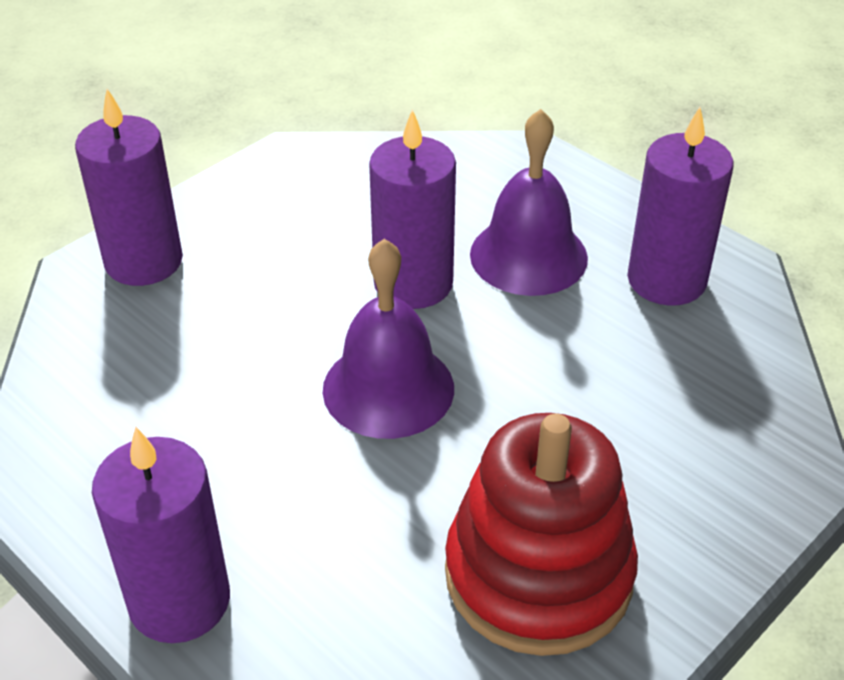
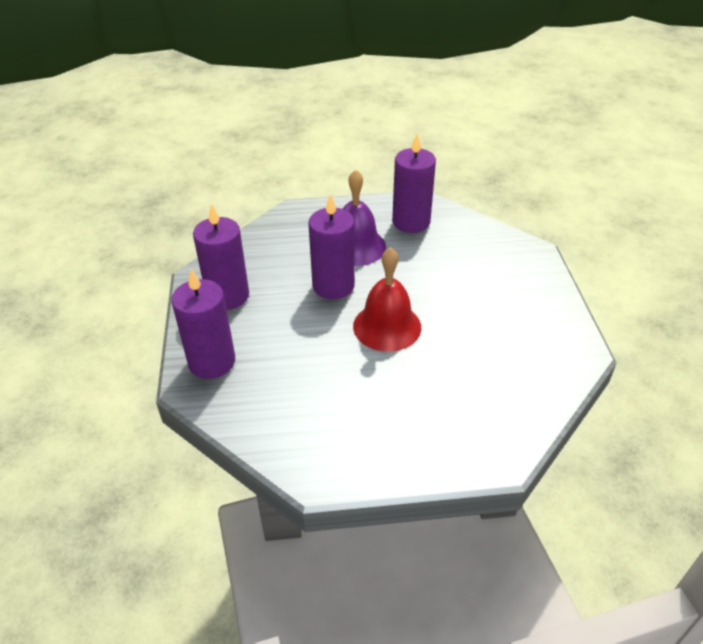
camera: 50 degrees left, 0 degrees up
(179, 600) = (443, 453): purple candle -> purple candle (228, 296)
(388, 388) = (387, 326): purple bell -> red bell
(538, 574) = (523, 339): red stacking toy -> none

